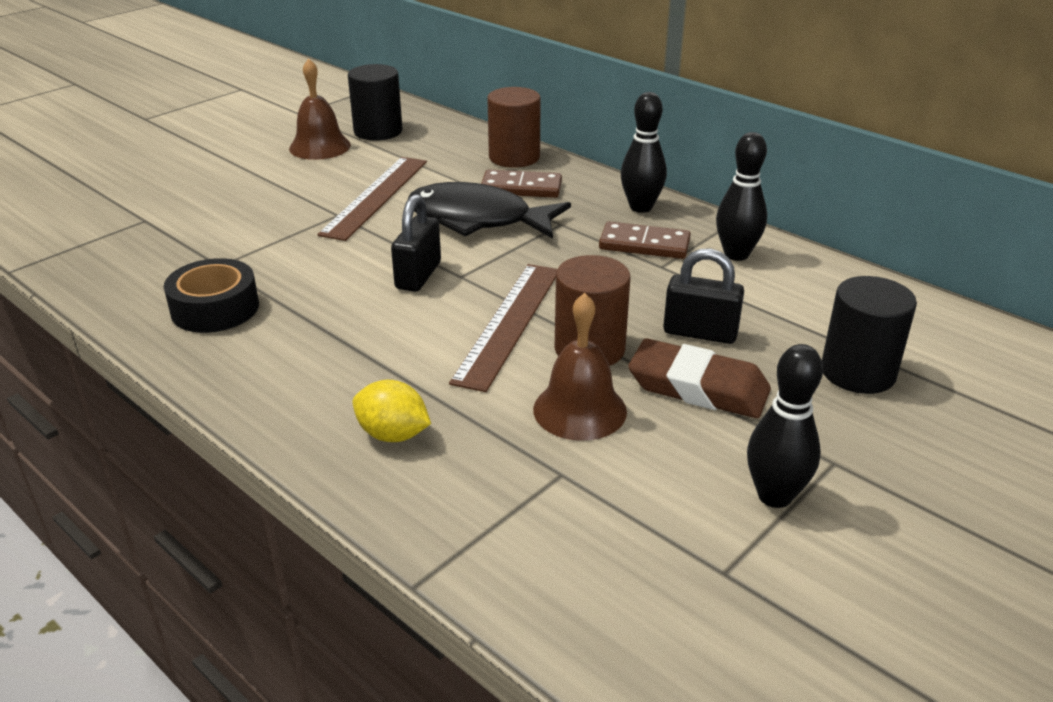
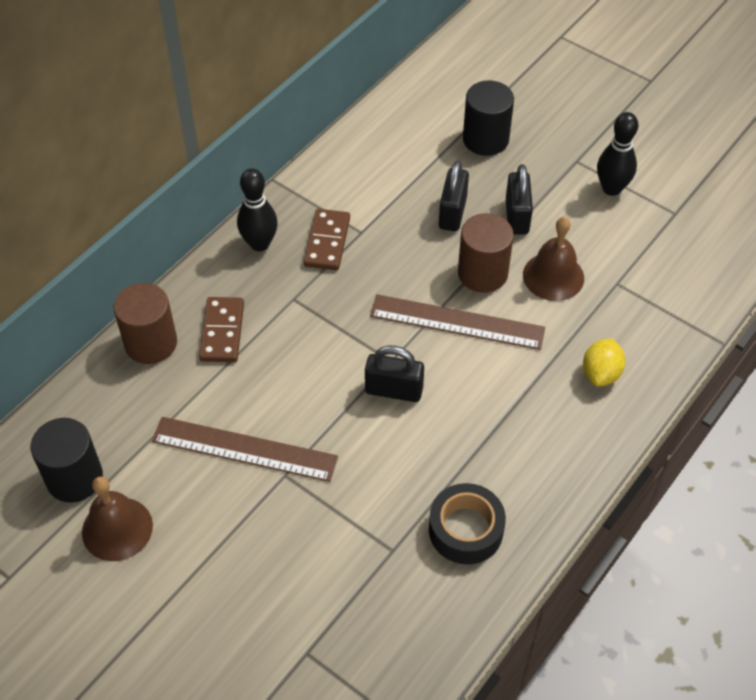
camera: 95 degrees left, 20 degrees up
(477, 219) = (289, 359): black fish -> none
(698, 387) = (517, 216): brown eraser -> black padlock
(736, 254) = (338, 187): black bowling pin -> none

